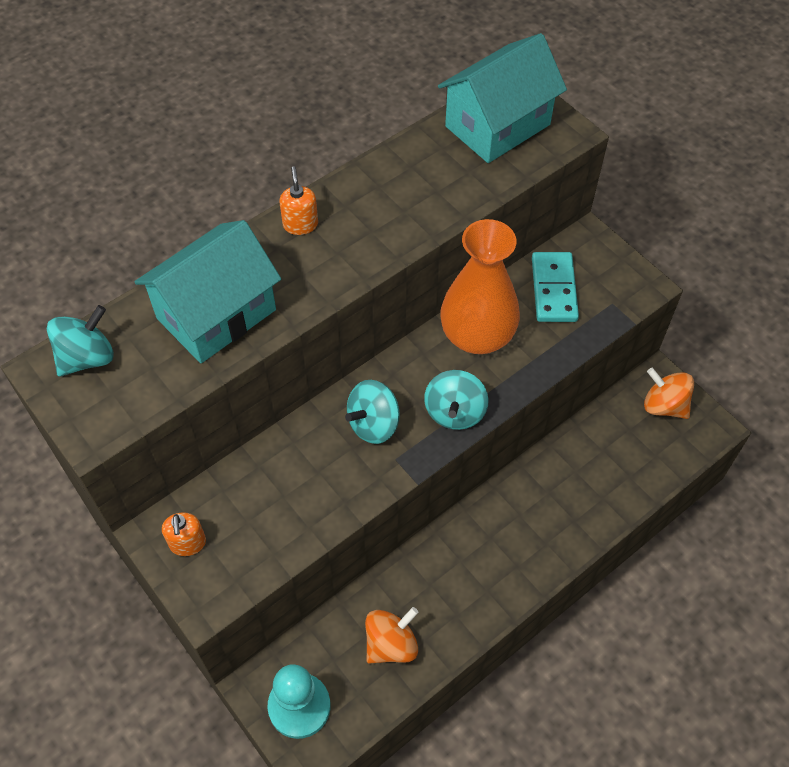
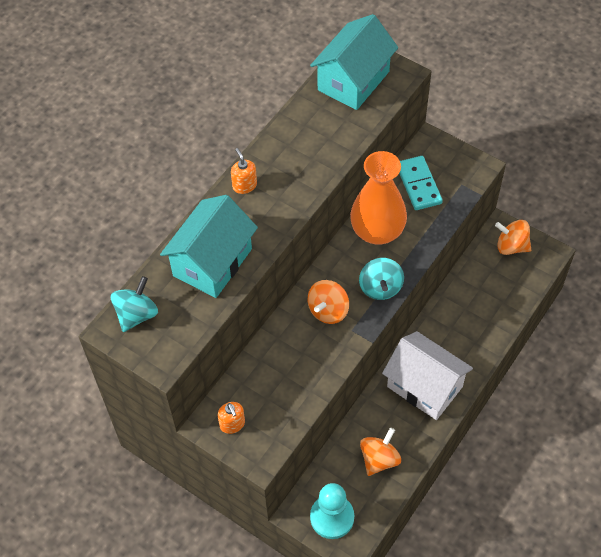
camera: 15 degrees left, 0 degrees up
(373, 424) = (328, 310): turquoise spinning top -> orange spinning top
(486, 561) = (424, 386): none -> white house

